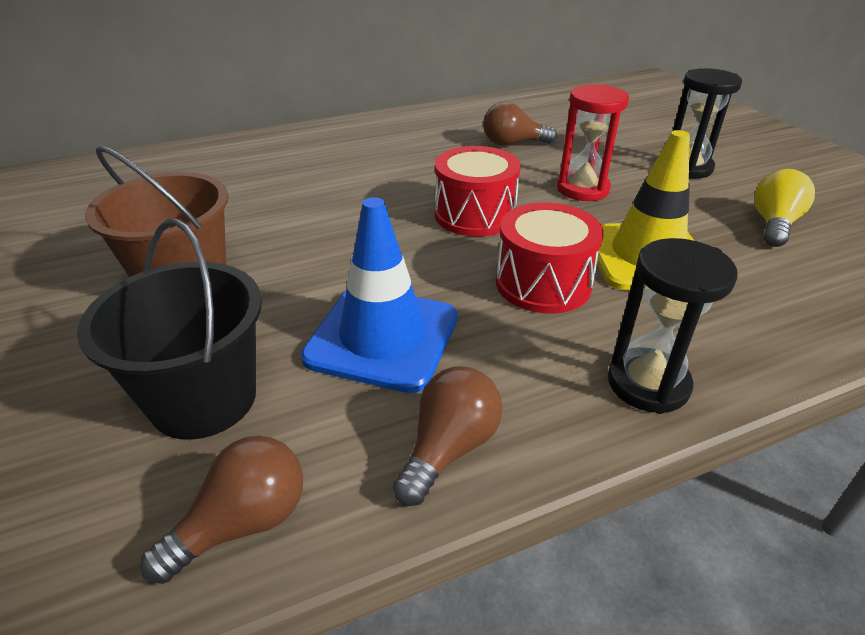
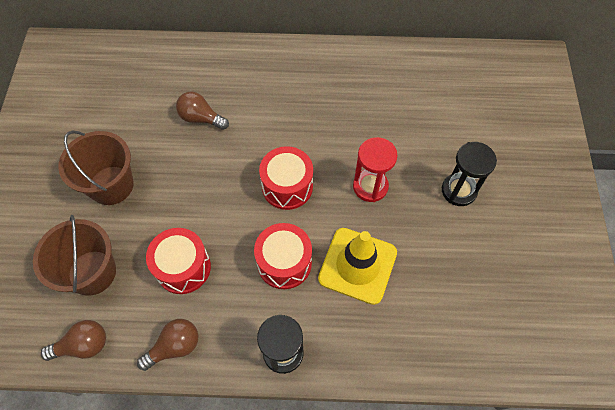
camera: 25 degrees right, 25 degrees up
(203, 399) = (92, 272): black bucket -> brown bucket
(382, 337) = (183, 267): blue traffic cone -> red drum
(513, 143) = (363, 115): brown light bulb -> brown light bulb (201, 118)
(774, 224) = (460, 270): yellow light bulb -> none

